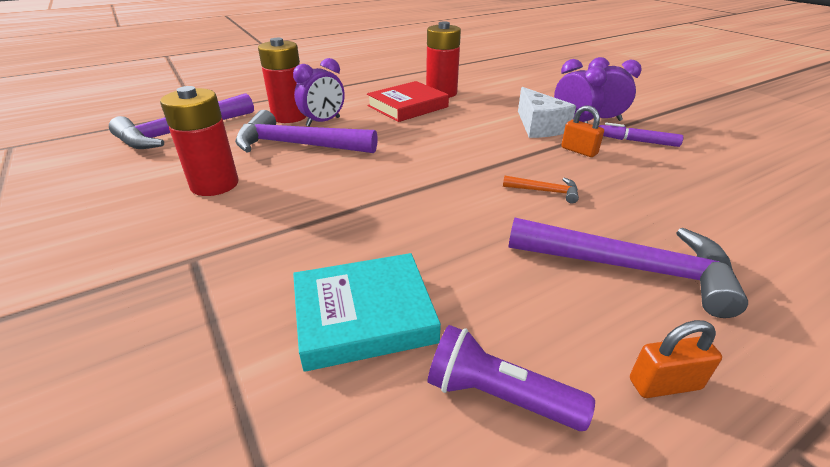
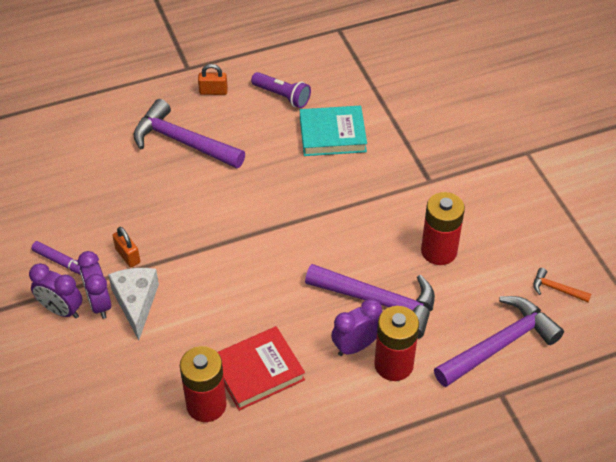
camera: 170 degrees left, 15 degrees up
(545, 191) = (190, 209): orange hammer -> orange hammer (556, 289)

